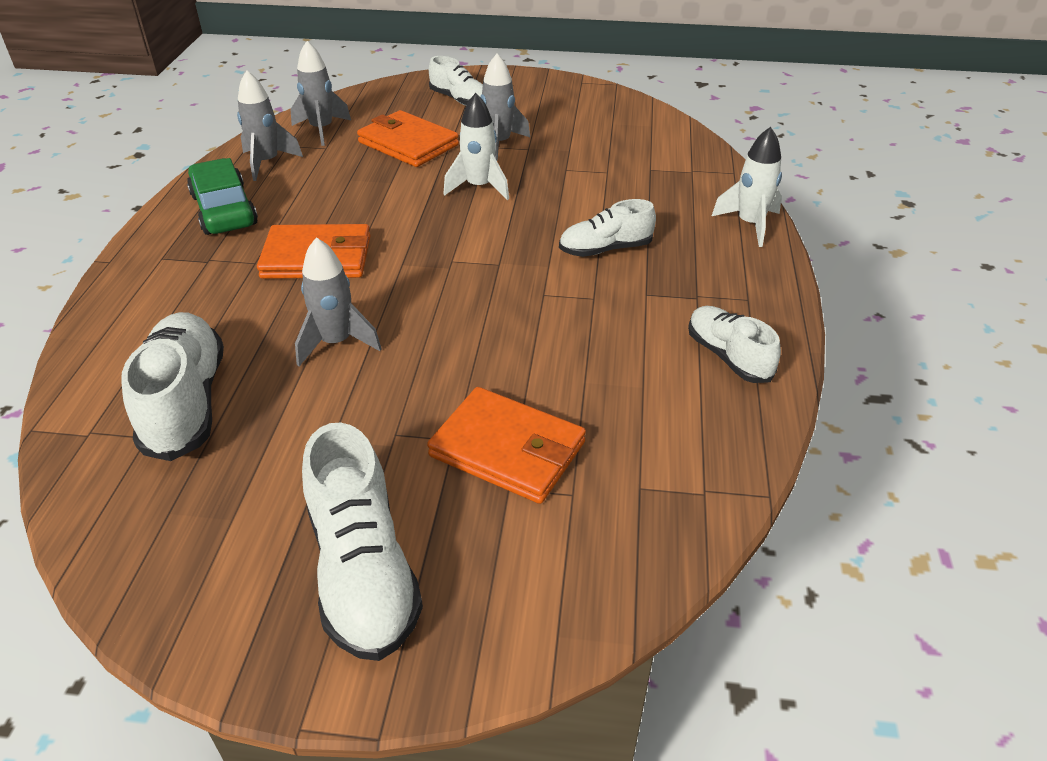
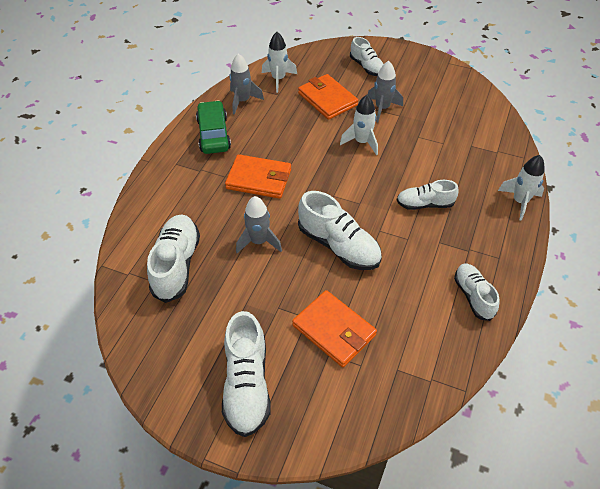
camera: 15 degrees right, 10 degrees up
(322, 130) = (278, 79): grey rocket -> white rocket
(480, 325) = (338, 245): none -> white shoe

